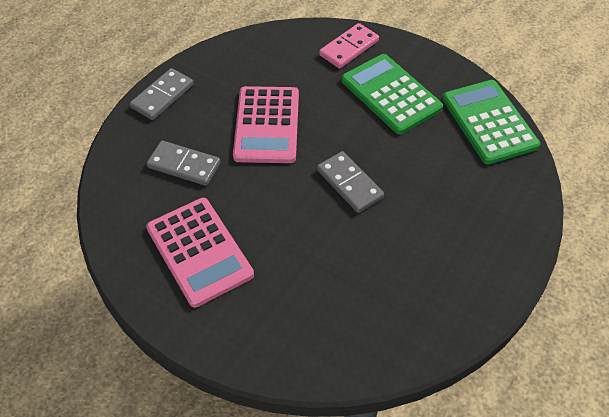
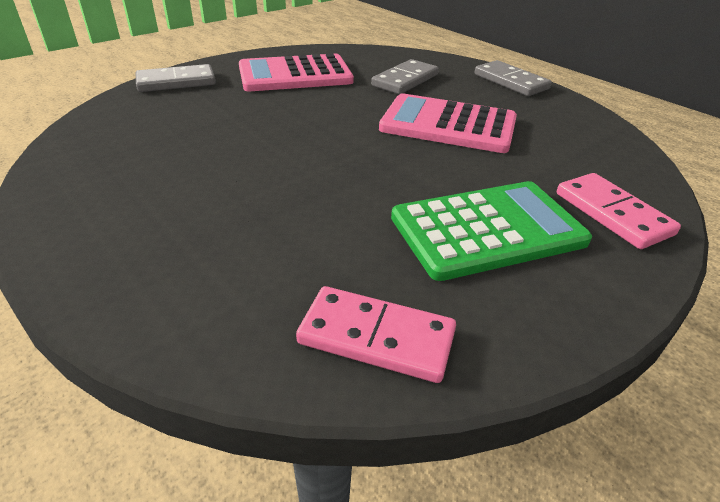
camera: 105 degrees right, 15 degrees down
(350, 184) = (321, 157): grey domino -> grey domino (176, 82)
(489, 122) = (376, 337): green calculator -> pink domino

